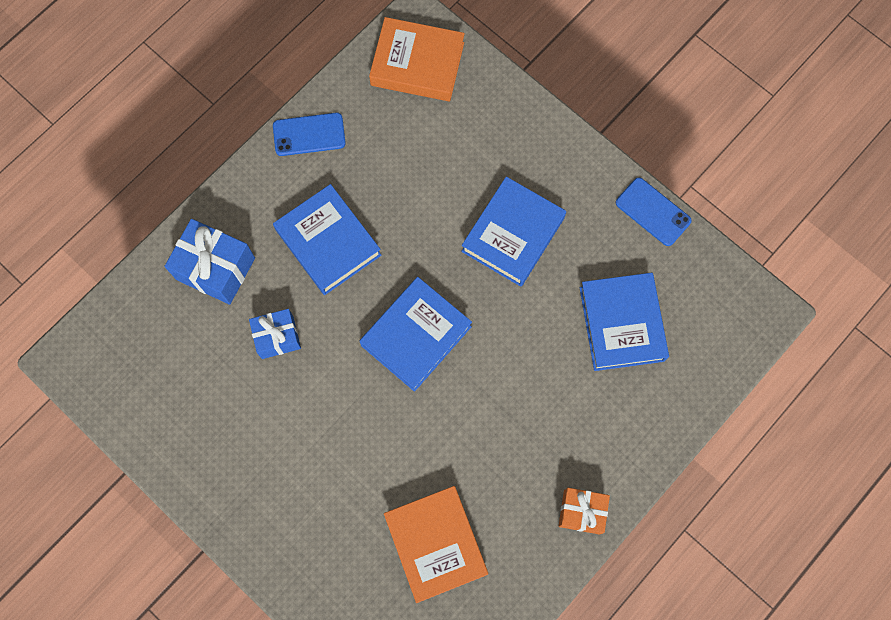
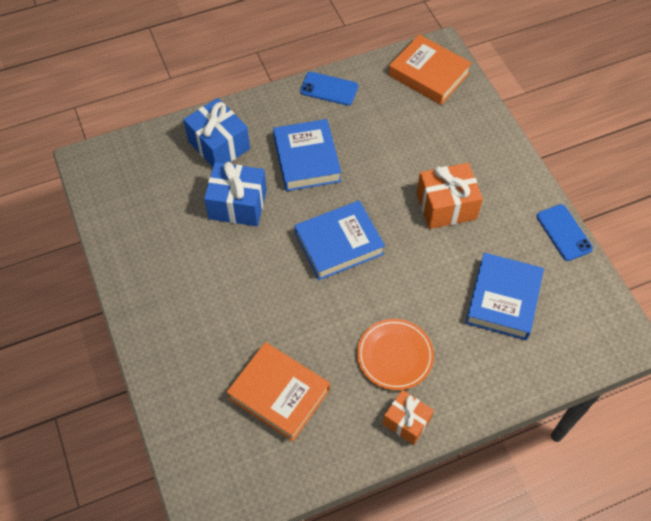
camera: 25 degrees right, 15 degrees down
(277, 337) = (237, 204): blue gift -> blue gift, size x1.56
(436, 544) = (279, 394): orange book -> orange book turned 60 degrees counterclockwise
(513, 234) = (446, 206): blue book -> orange gift
(537, 443) = (395, 356): none -> orange plate

